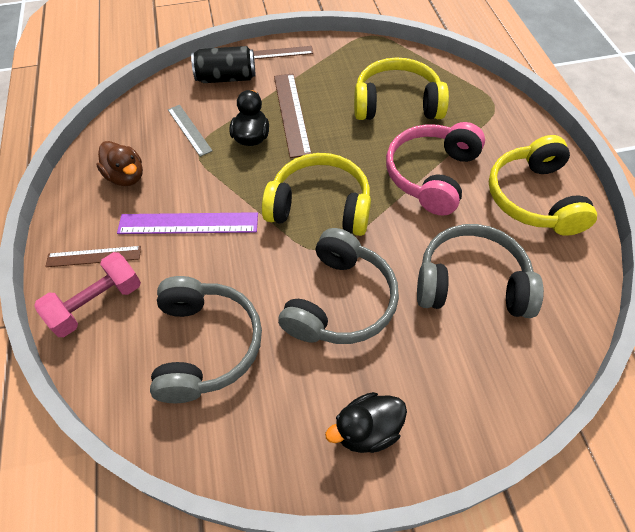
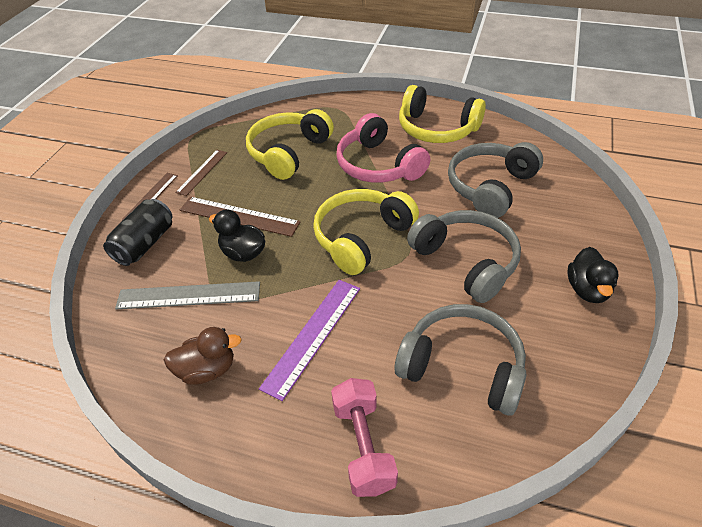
camera: 60 degrees left, 10 degrees down
(94, 256) = (297, 432): brown ruler -> brown ruler (202, 172)
(189, 130) = (188, 296): grey ruler -> grey ruler, size x1.56

